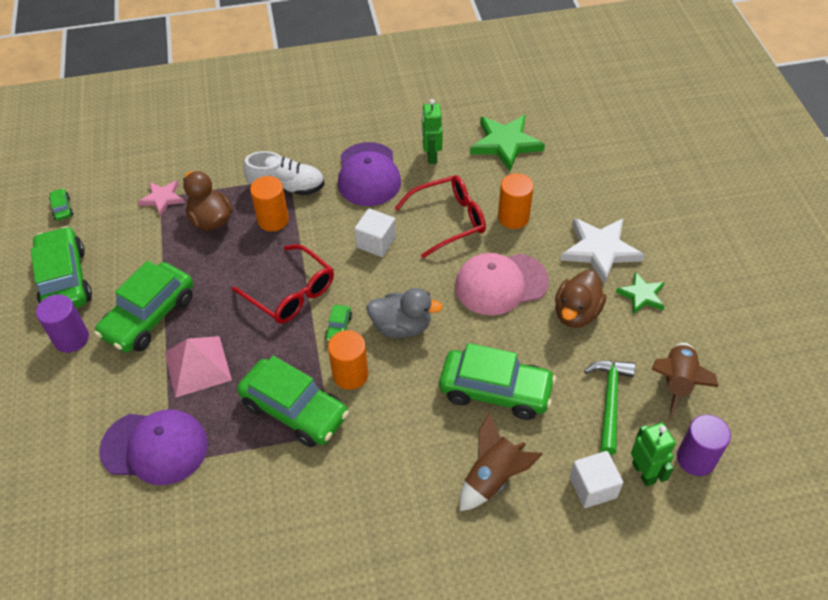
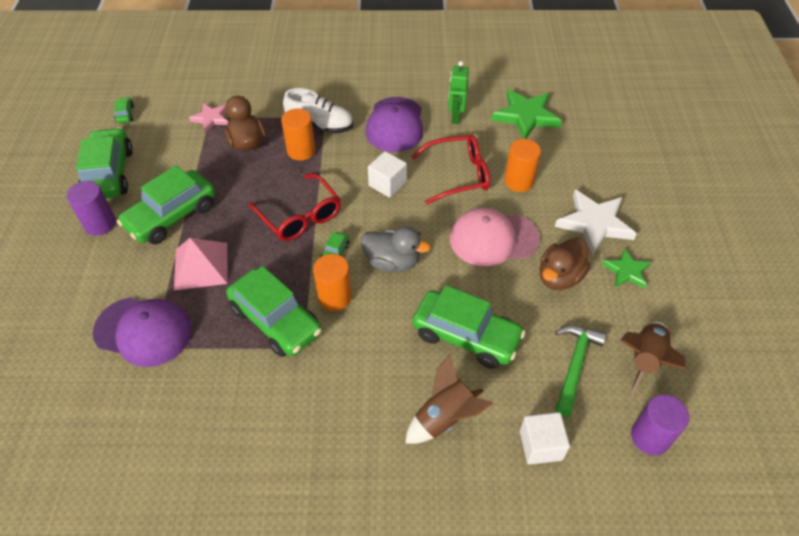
camera: 10 degrees right, 0 degrees up
(644, 472) = (594, 441): green robot -> none

